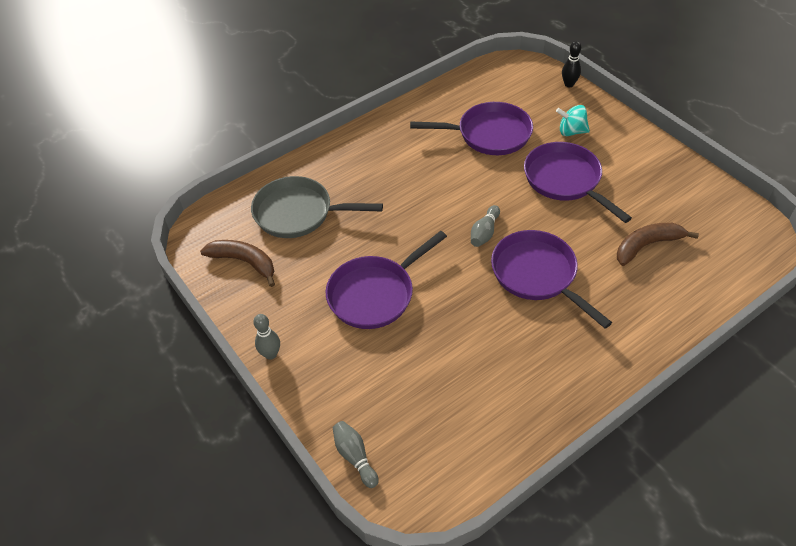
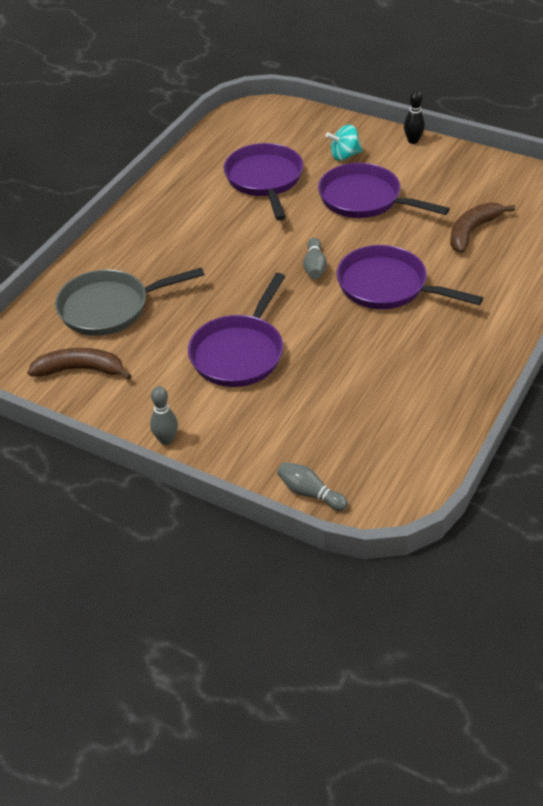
camera: 25 degrees left, 5 degrees down
(489, 134) = (265, 180): purple pan -> purple pan turned 75 degrees counterclockwise
(569, 84) = (316, 115): black bowling pin -> black bowling pin (413, 141)

